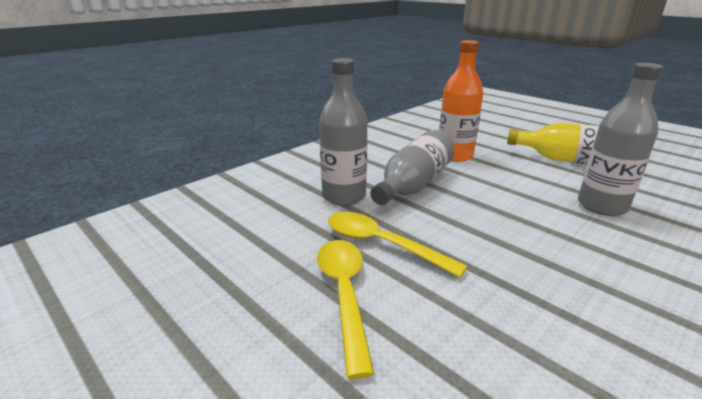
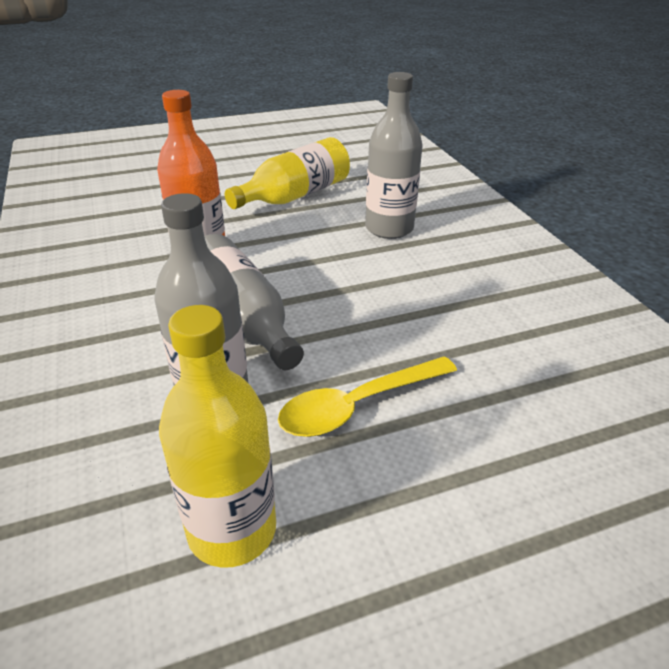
camera: 65 degrees left, 10 degrees up
(258, 230) = (232, 530): none -> yellow bottle
(344, 294) = (437, 476): yellow spoon -> none

